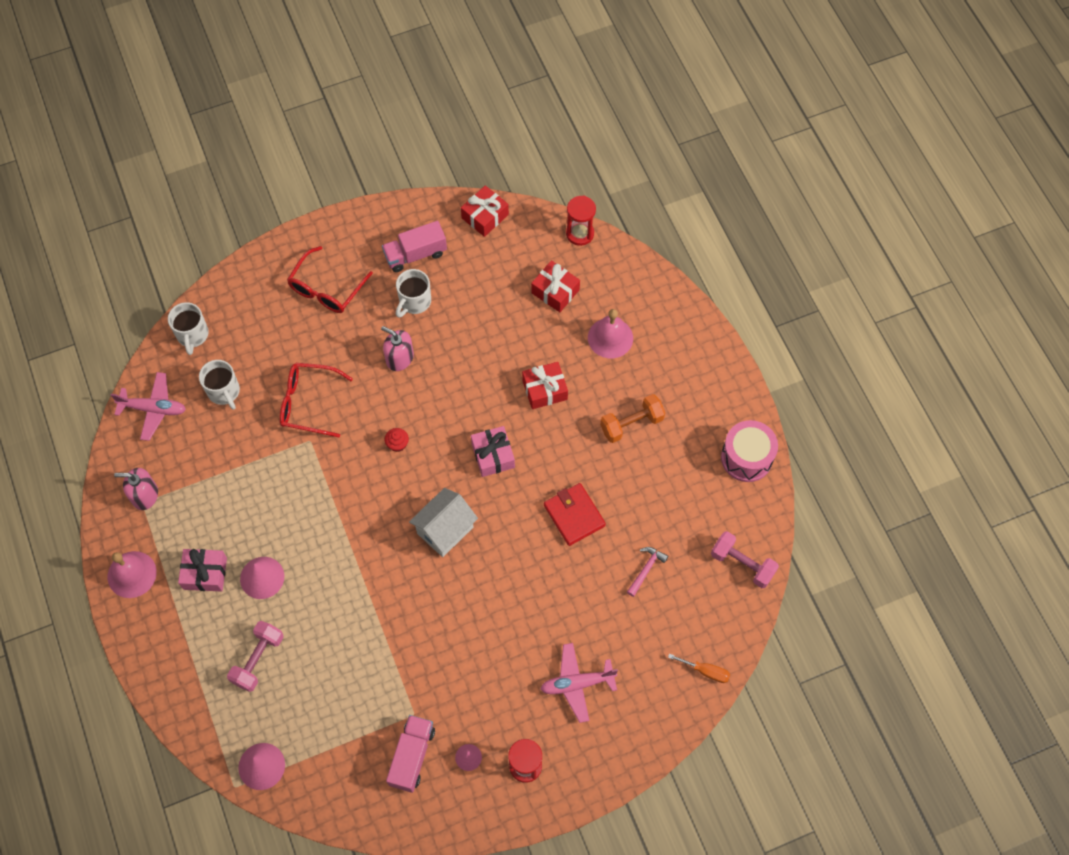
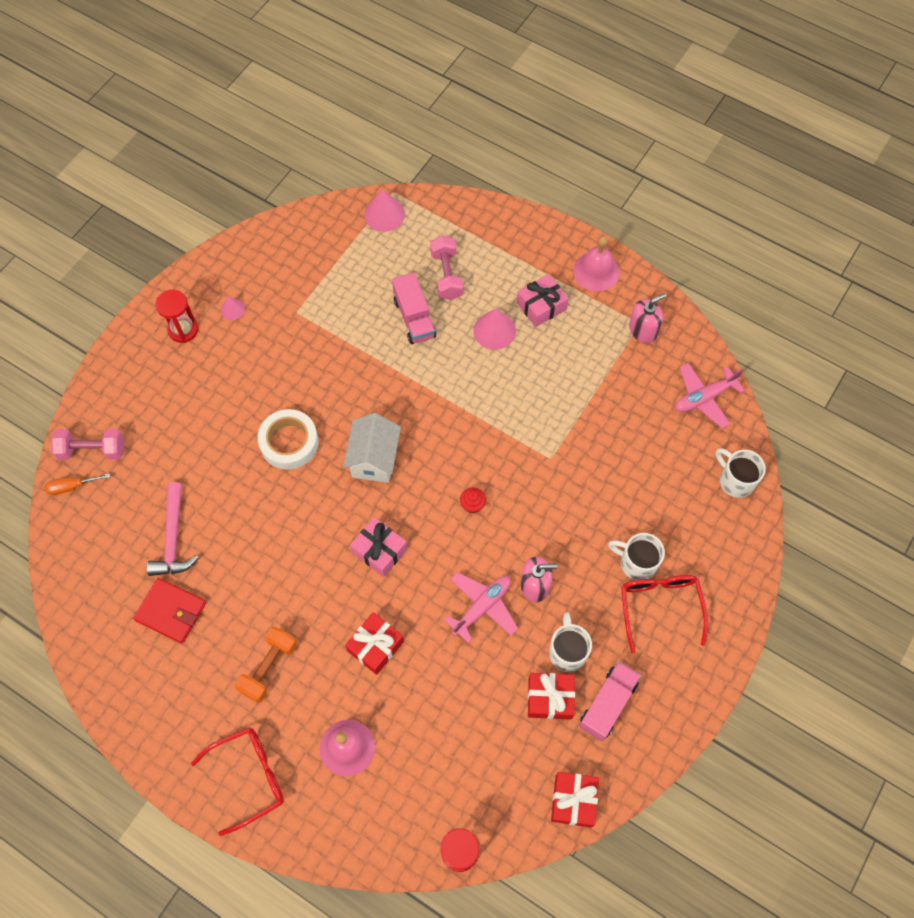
camera: 145 degrees right, 0 degrees up
(224, 392) = (660, 450): white mug -> white mug (636, 563)
(308, 403) = (581, 489): red glasses -> red glasses (249, 777)
(412, 756) = (277, 284): pink truck -> pink truck (414, 318)
(503, 591) = (289, 442): none -> white tape
(555, 291) = (438, 762): red gift -> red gift (550, 698)
(574, 515) = (268, 544): red wallet -> red wallet (171, 612)
(577, 684) = (178, 411): pink plane -> pink plane (482, 607)
(646, 569) = (173, 539): pink hammer -> pink hammer, size x1.66
(742, 564) = (85, 599): pink dumbbell -> pink dumbbell (92, 450)
(746, 458) = (134, 708): pink drum -> none

